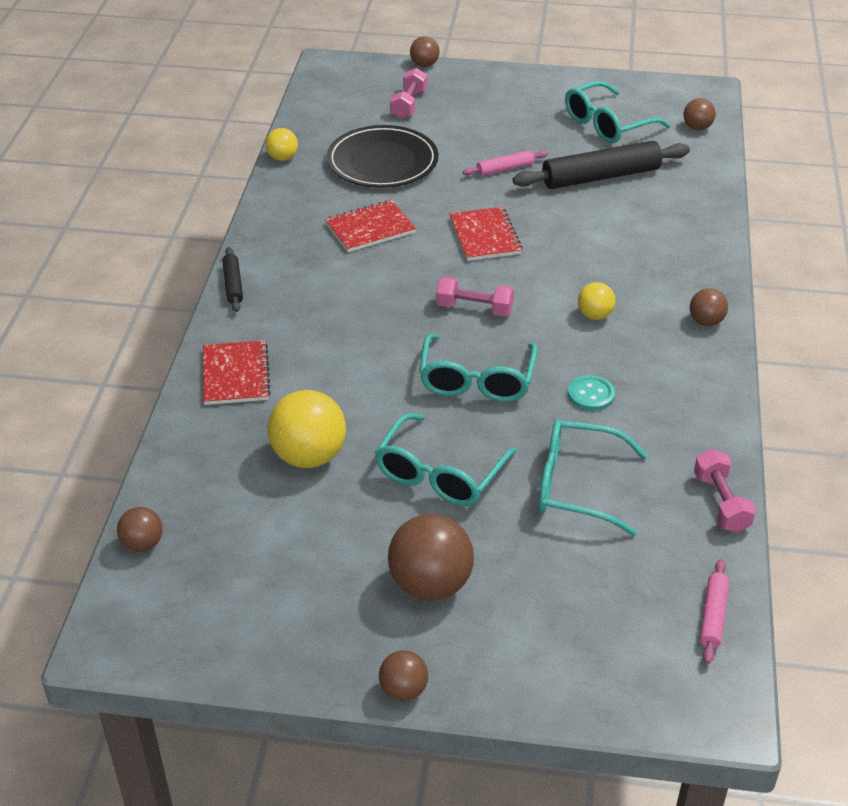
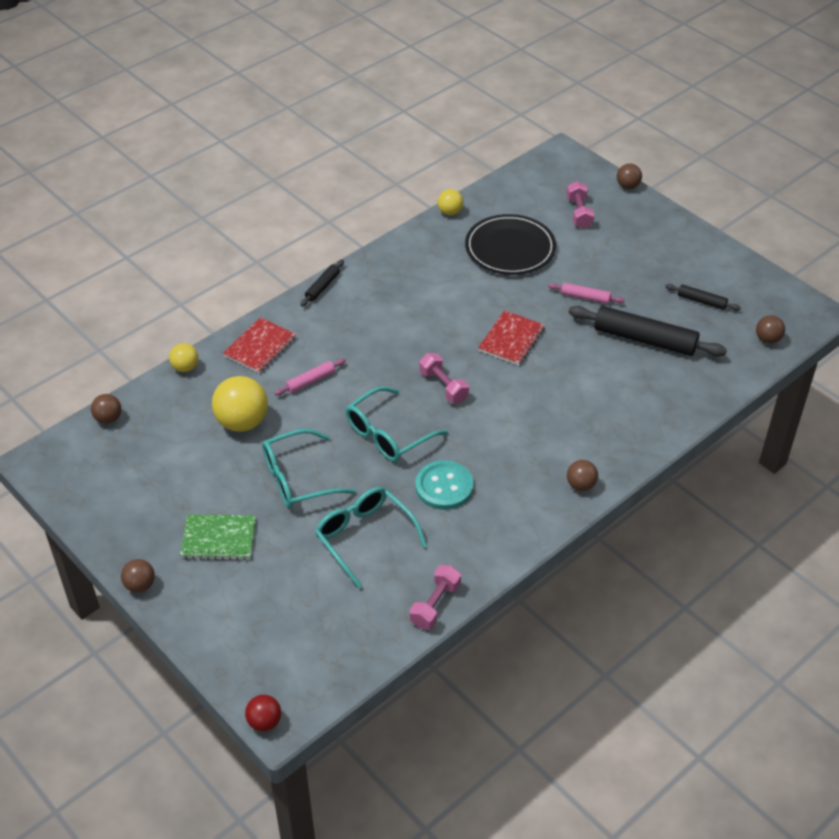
camera: 40 degrees right, 5 degrees up
(370, 228) = (446, 293): red notebook -> none
(409, 104) = (579, 213): pink dumbbell -> pink dumbbell turned 60 degrees counterclockwise
(430, 584) = (218, 539): brown ball -> green notebook
(591, 394) = (444, 487): turquoise button -> turquoise button, size x1.59
(594, 315) = (513, 436): yellow ball -> yellow ball (185, 367)
(607, 124) = (701, 301): turquoise glasses -> black rolling pin
(712, 728) = (264, 722): none -> red ball
(713, 616) = (344, 665): pink rolling pin -> pink rolling pin (310, 381)

